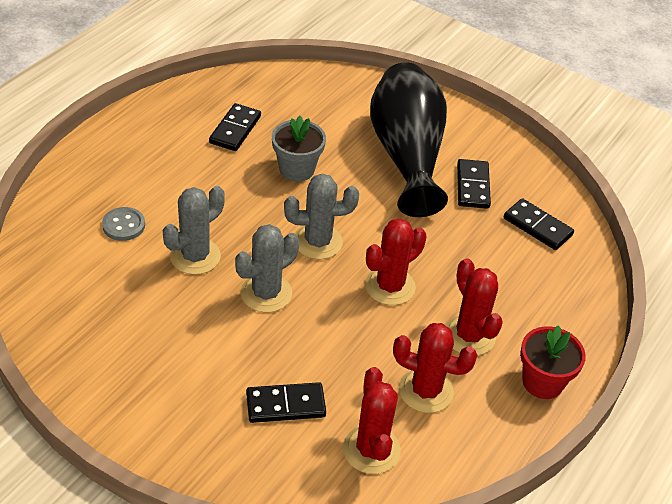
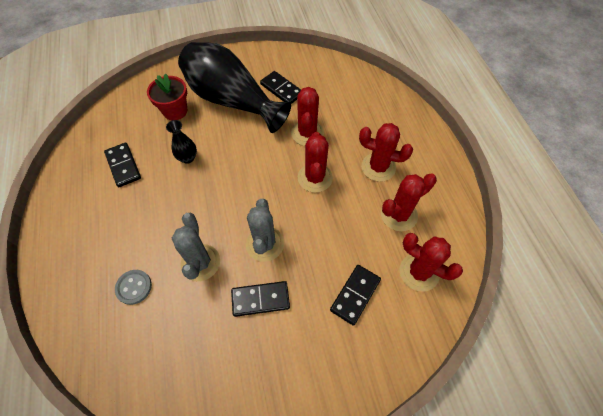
camera: 45 degrees left, 15 degrees up
(297, 169) = (187, 158): grey flower pot -> black vase
(318, 242) = (251, 188): grey cactus -> none
(440, 244) = (307, 133): none -> red cactus
(537, 227) = (333, 85): black domino -> black domino (260, 299)
(542, 382) = (432, 159): red flower pot -> red flower pot (175, 111)

